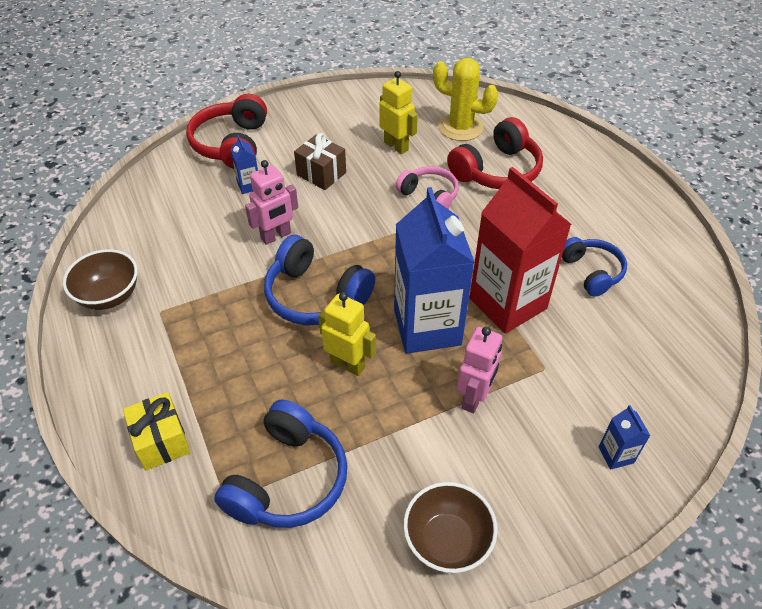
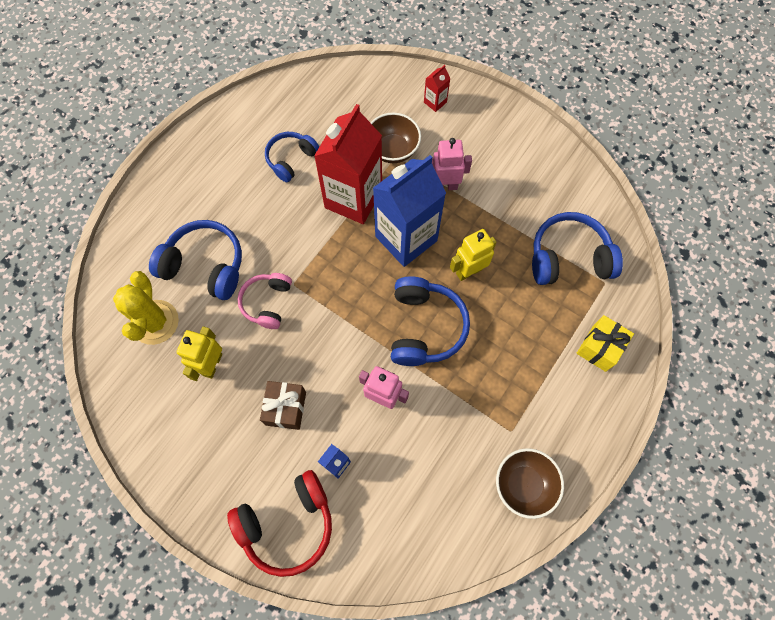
camera: 120 degrees left, 20 degrees up
(347, 364) = (469, 271): yellow robot -> yellow robot turned 60 degrees clockwise
(447, 541) = (543, 160): brown bowl -> brown bowl (393, 150)
(497, 170) = (205, 265): red headphones -> blue headphones
(616, 455) = (435, 102): blue carton -> red carton

